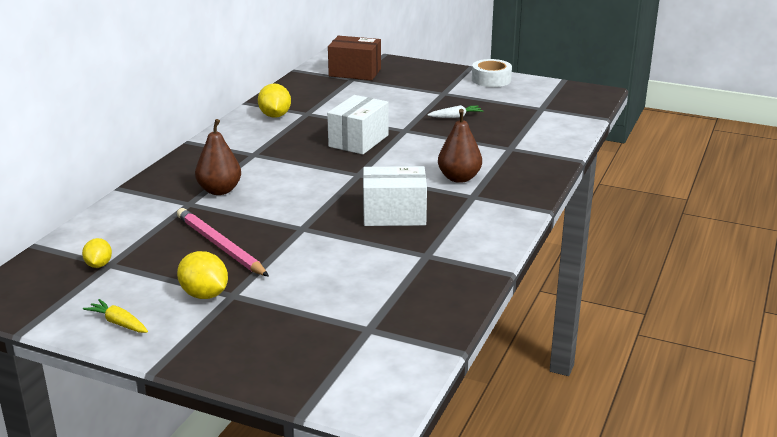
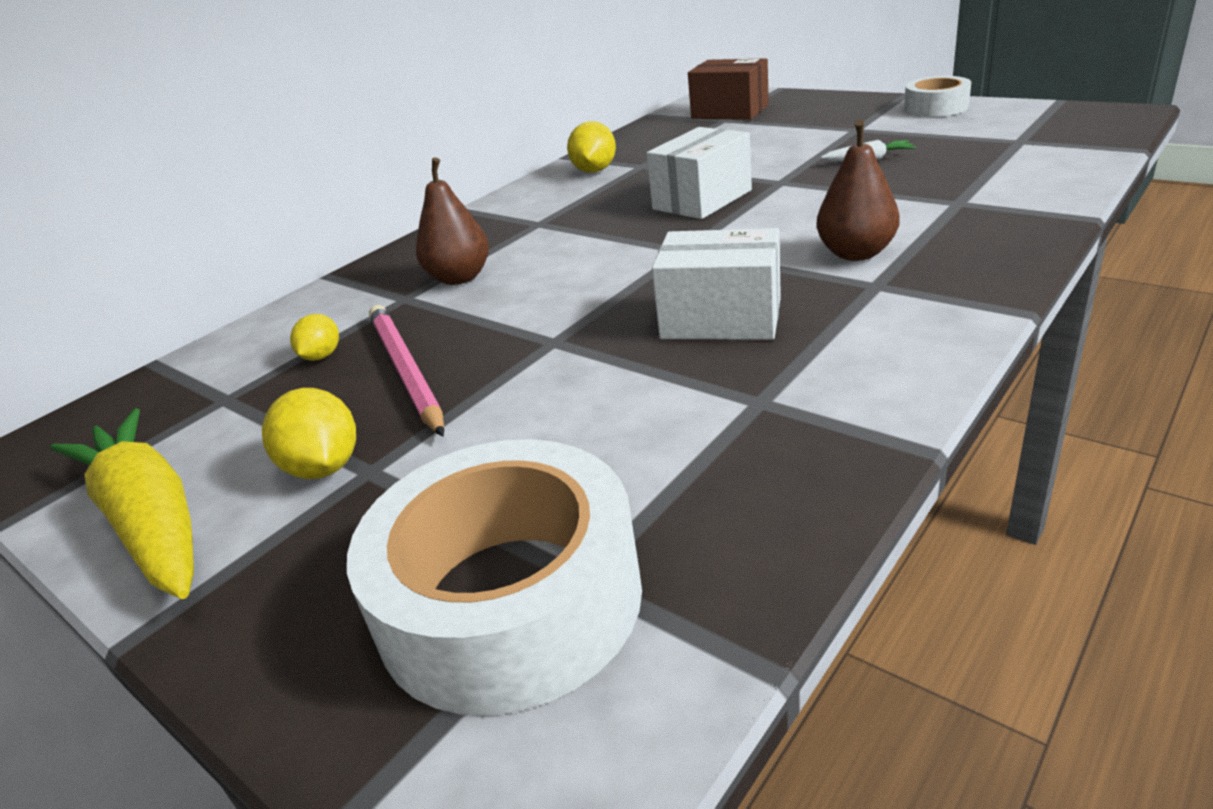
camera: 20 degrees right, 5 degrees up
(99, 265) = (208, 400): yellow lemon -> yellow lemon (321, 356)
(118, 323) = (151, 519): yellow carrot -> yellow carrot, size x2.33
(338, 339) = (510, 599): none -> white tape

